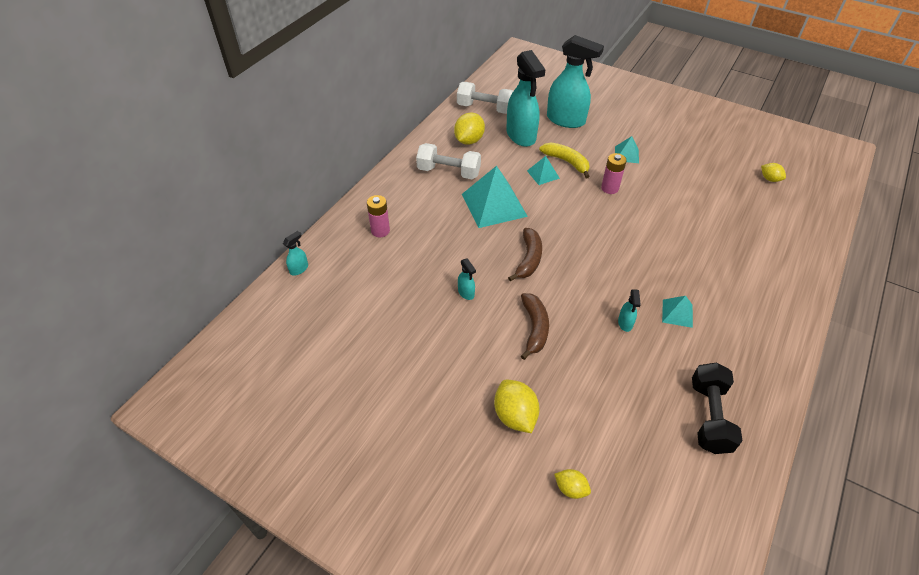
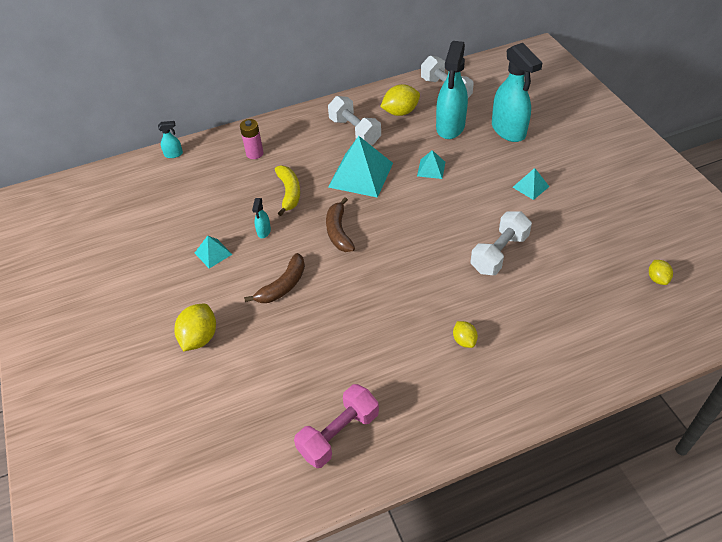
camera: 40 degrees right, 0 degrees up
(528, 259) = (339, 231): brown banana -> brown banana turned 120 degrees clockwise
(566, 162) = (464, 168): yellow banana -> yellow banana (289, 193)
(570, 488) = (180, 410): yellow lemon -> yellow lemon (464, 340)
(609, 188) = (477, 208): pink battery -> none
(625, 323) = (357, 323): turquoise spray bottle -> none
(660, 213) = (499, 253): none -> white dumbbell
(677, 313) = (411, 342): turquoise pyramid -> turquoise pyramid (213, 253)
(709, 416) = (338, 434): black dumbbell -> pink dumbbell

